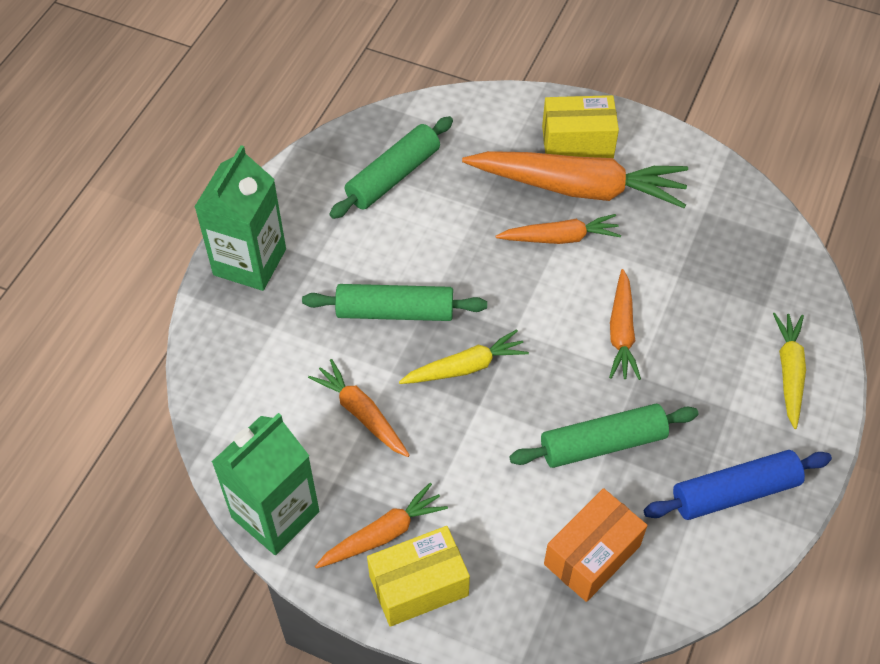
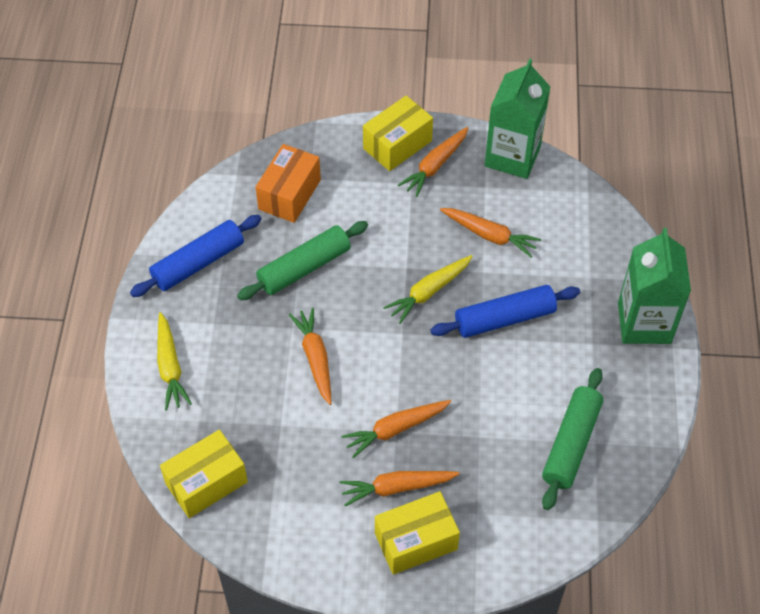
camera: 160 degrees right, 0 degrees up
(395, 312) = (504, 318): green rolling pin -> blue rolling pin
(579, 188) = (396, 488): orange carrot -> orange carrot, size x0.54
(767, 245) = (206, 483): none -> yellow box

